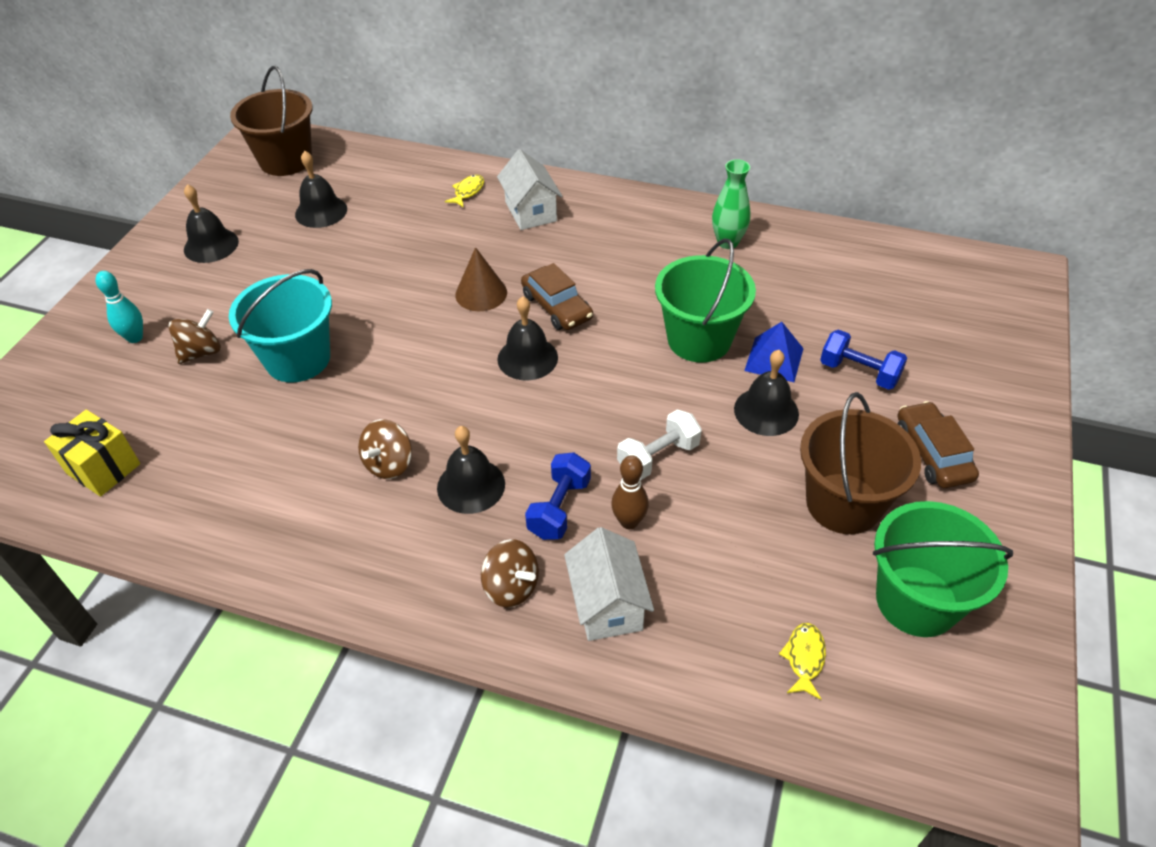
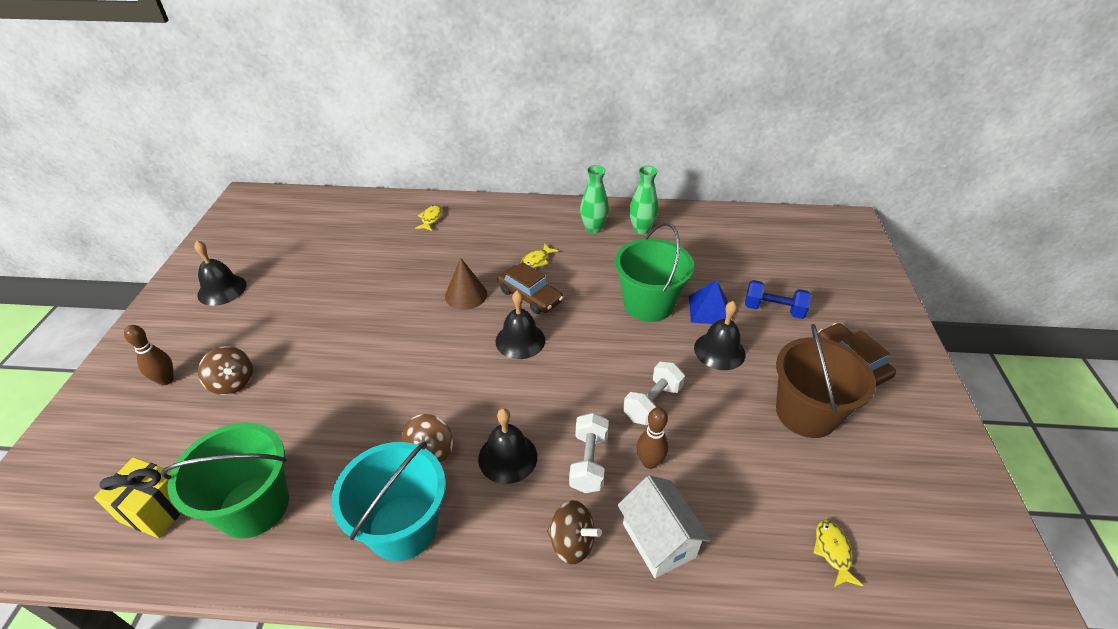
camera: 15 degrees left, 5 degrees down
(135, 338) = (166, 380): turquoise bowling pin -> brown bowling pin
(201, 352) = (233, 383): brown spinning top -> brown spinning top turned 105 degrees clockwise
(286, 161) = (273, 214): brown bucket -> none
(298, 359) = (324, 374): turquoise bucket -> turquoise bucket (403, 527)
(321, 211) = (313, 249): black bell -> none
(531, 212) = (485, 227): white house -> none
(559, 508) = (588, 462): blue dumbbell -> white dumbbell
(579, 264) = (536, 261): none -> yellow fish
(665, 233) = (593, 229): none -> green vase
(916, 601) = (893, 482): green bucket -> green bucket (254, 506)

